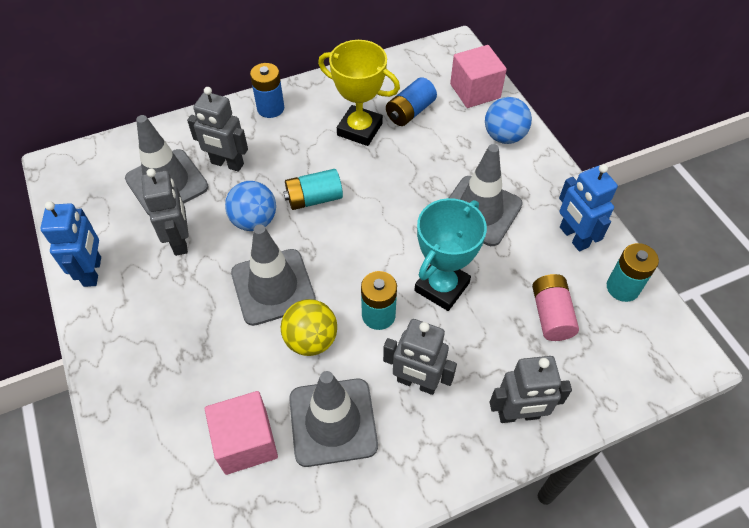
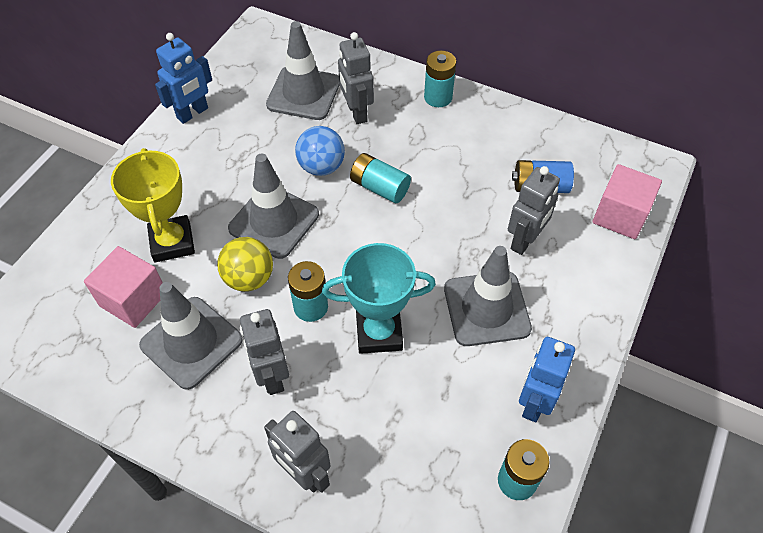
camera: 50 degrees right, 0 degrees up
(180, 241) = (262, 139): grey robot -> grey robot (525, 241)
(270, 108) = (438, 97): blue battery -> turquoise battery
(359, 129) = (481, 166): yellow trophy -> yellow trophy (172, 242)
(504, 136) = (592, 272): blue ball -> none
(551, 315) = (428, 436): pink battery -> none

